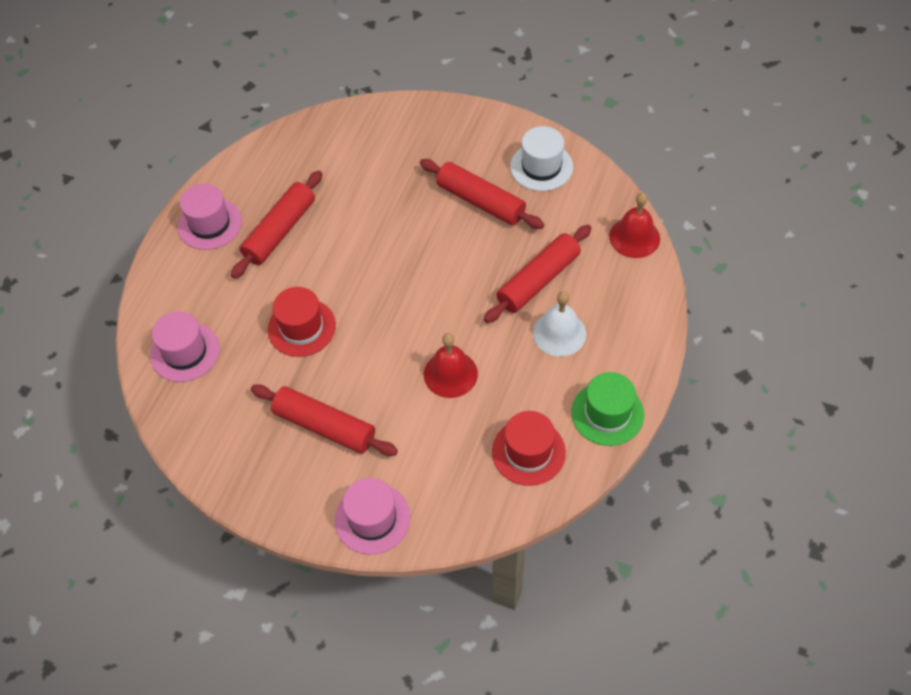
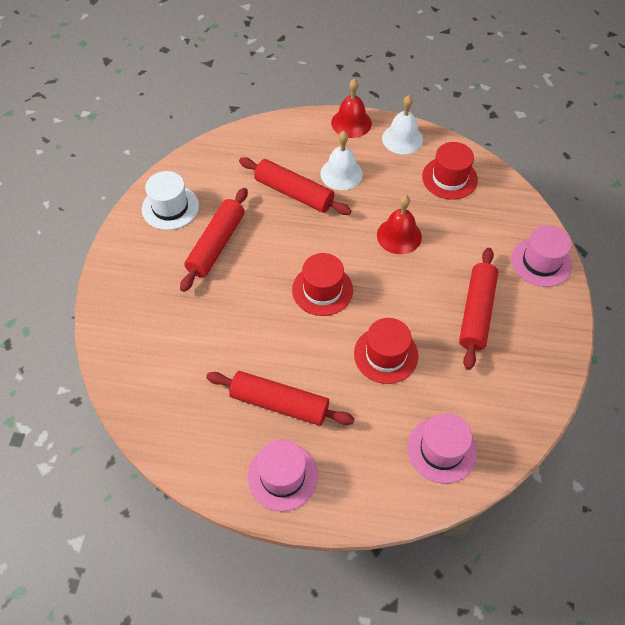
camera: 105 degrees left, 0 degrees up
(397, 286) = (322, 290): none -> red hat
(607, 413) = (402, 139): green hat -> white bell
(634, 237) = (238, 139): red bell -> red bell (351, 123)

